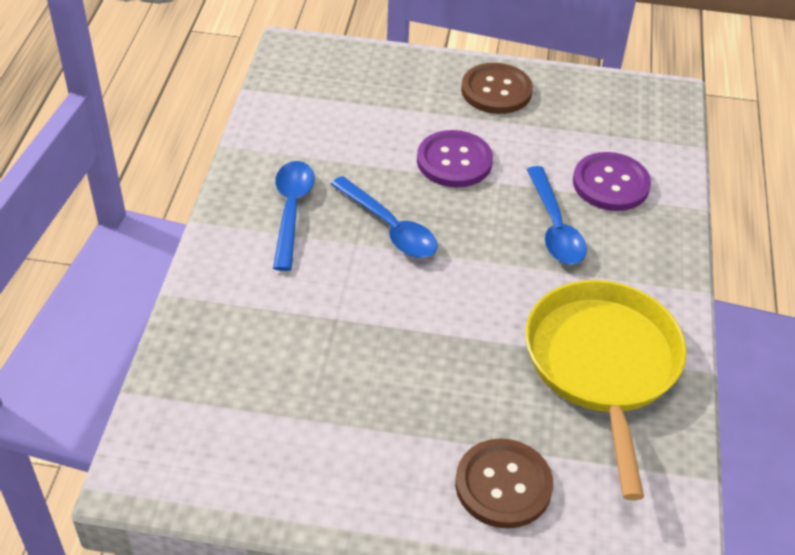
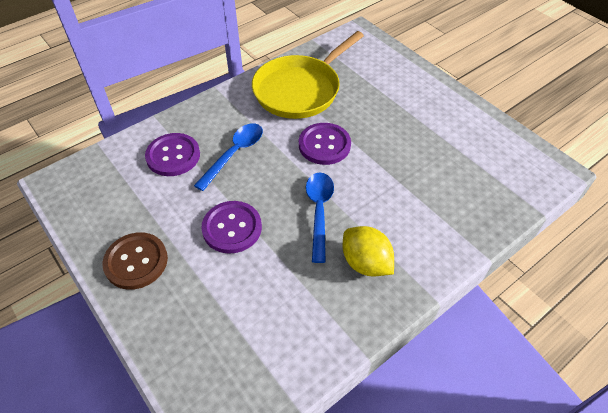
camera: 135 degrees left, 5 degrees up
(291, 210) = (365, 263): blue spoon -> yellow lemon
(473, 305) = (324, 145): none -> purple button
(503, 485) = (392, 79): brown button -> none

